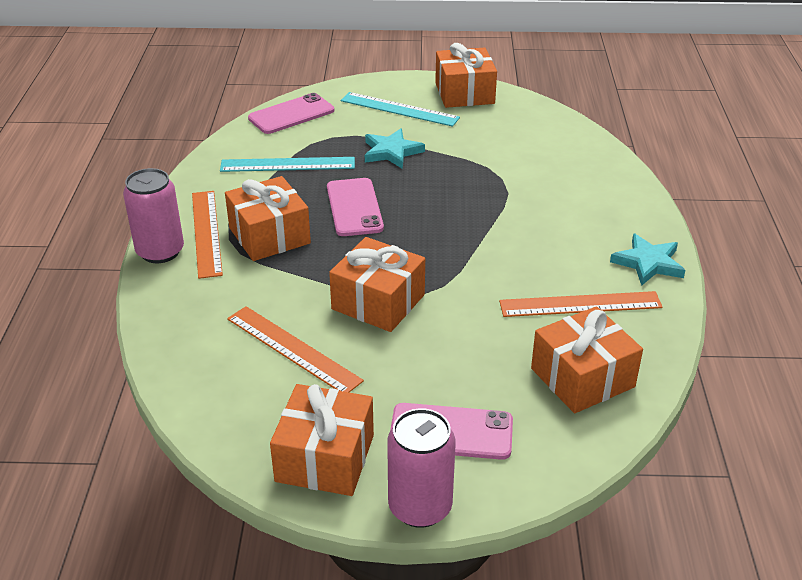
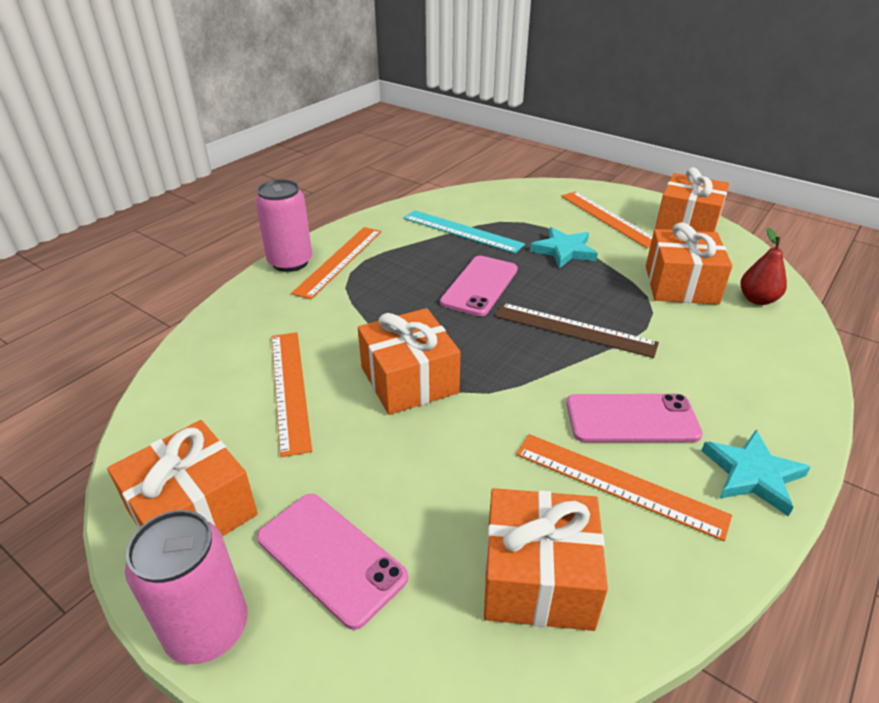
camera: 35 degrees right, 0 degrees up
(269, 235) = (383, 282): orange gift -> orange gift (681, 285)
(291, 114) = (508, 194): pink phone -> pink phone (632, 419)
(399, 109) = (608, 218): turquoise ruler -> orange ruler
(459, 214) = (574, 329): none -> brown ruler
(563, 141) = (757, 299): none -> red pear

